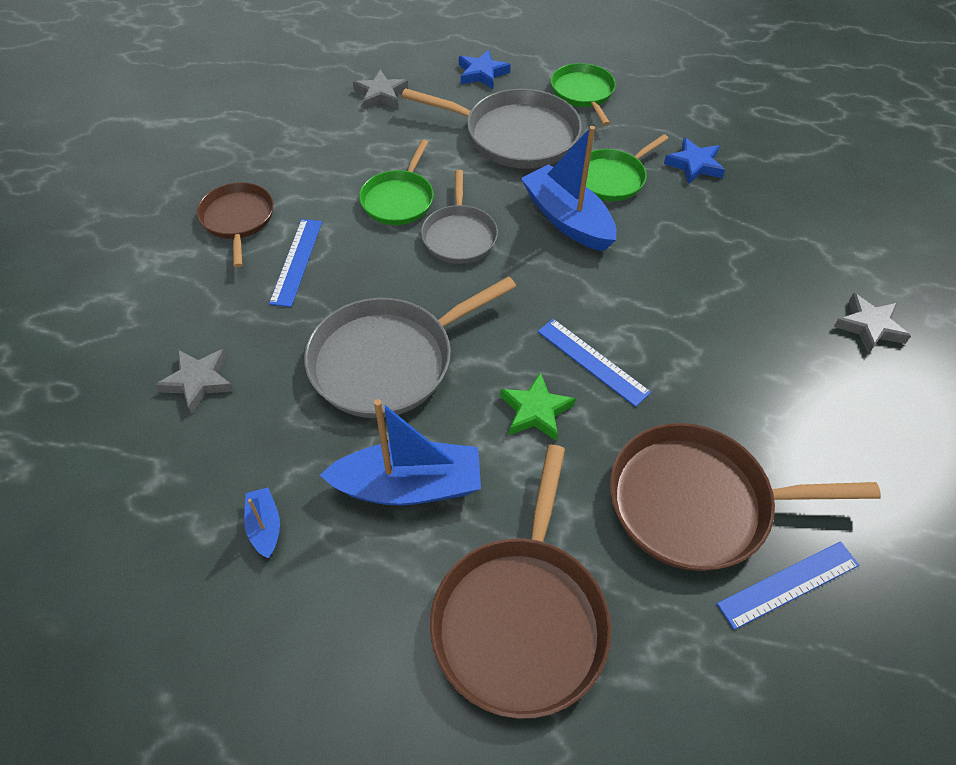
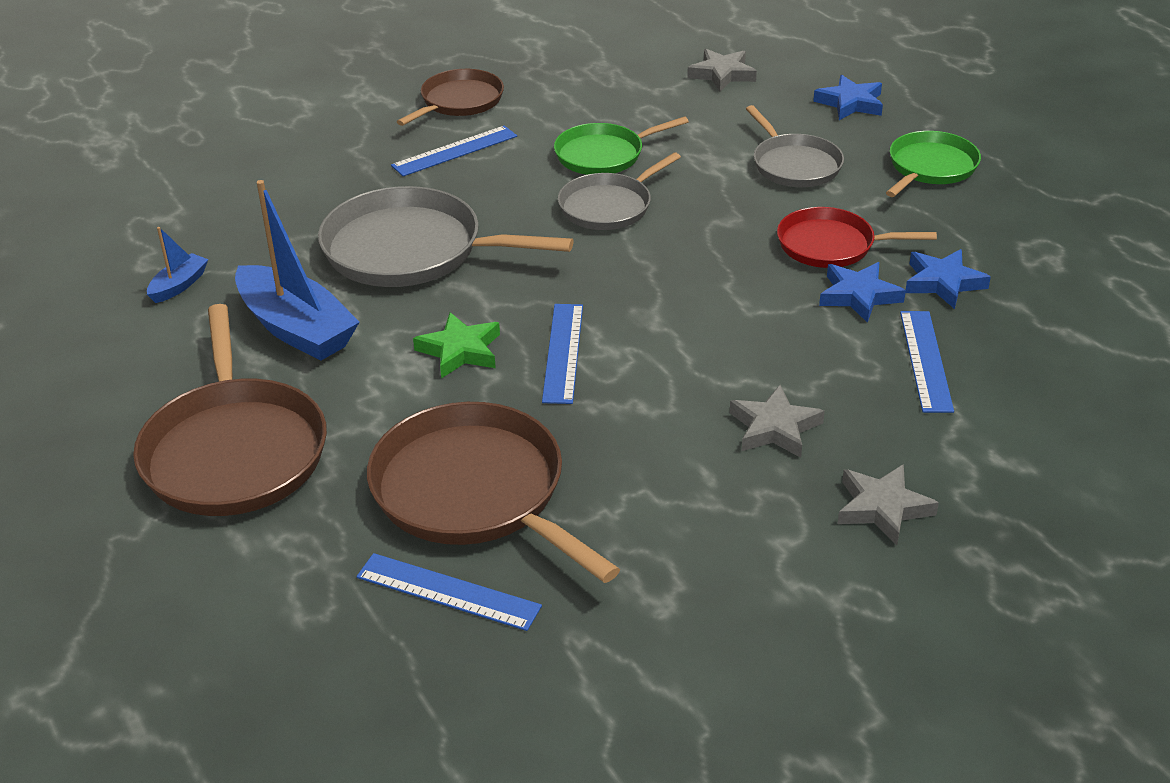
camera: 50 degrees right, 15 degrees down
(198, 381) = (273, 182): grey star -> grey star (774, 428)
(515, 135) = (794, 165): grey pan -> grey pan, size x0.60
(521, 619) = (234, 451): brown pan -> brown pan turned 75 degrees counterclockwise
(567, 219) = (726, 250): blue boat -> none
(612, 178) = (831, 245): green pan -> red pan
(672, 202) = (859, 296): none -> blue star
(756, 220) = (925, 360): none -> blue ruler

